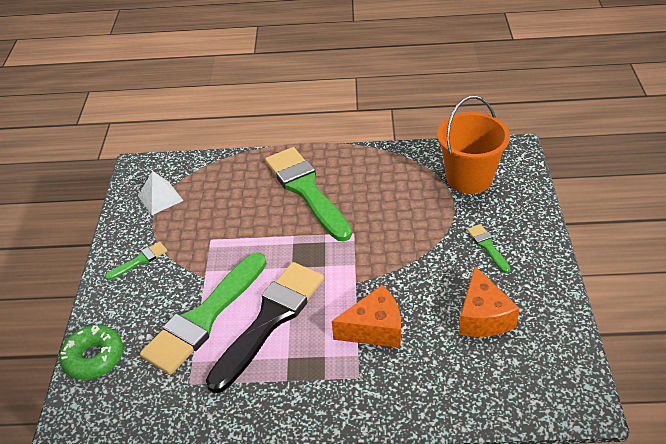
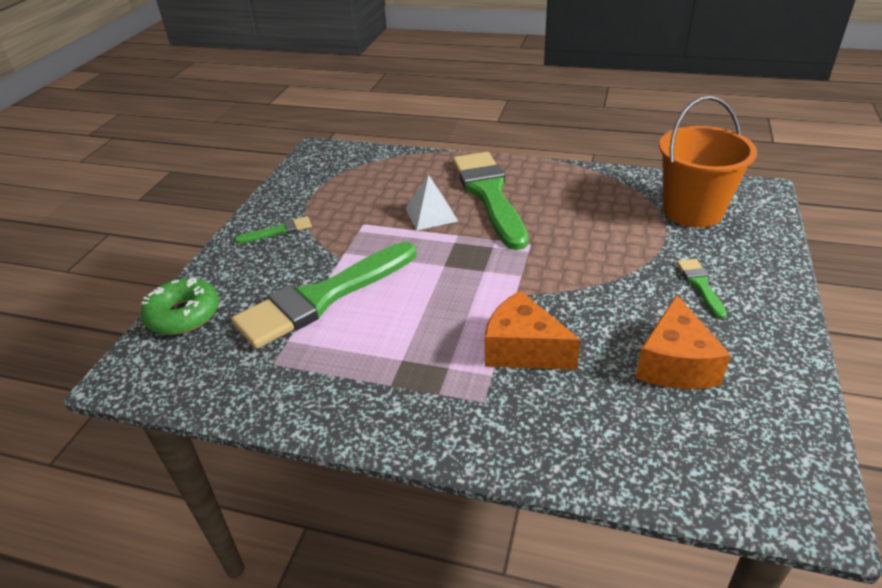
camera: 15 degrees right, 5 degrees down
(160, 198) = (327, 179): white pyramid -> white pyramid (431, 214)
(270, 320) = (396, 315): black brush -> none
(374, 329) = (523, 349): orange cheese -> orange cheese turned 150 degrees counterclockwise

